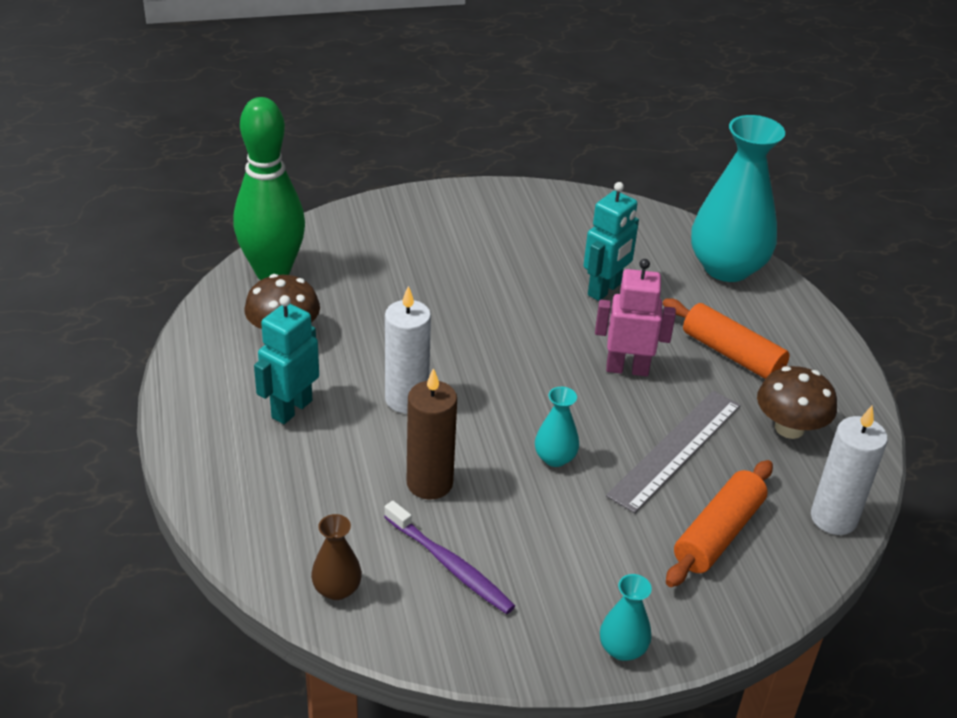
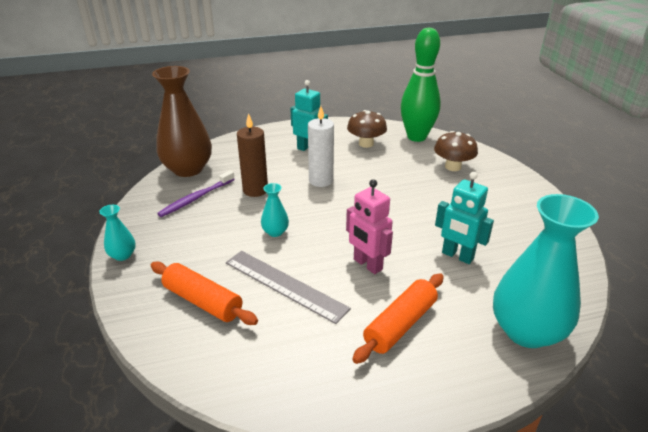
camera: 90 degrees right, 5 degrees down
(337, 589) = (188, 169): brown vase -> brown vase, size x2.26
(627, 369) = (367, 264): pink robot -> pink robot turned 135 degrees clockwise
(789, 428) = (313, 353): brown mushroom -> brown mushroom (453, 167)
(833, 518) = (209, 371): white candle -> none

